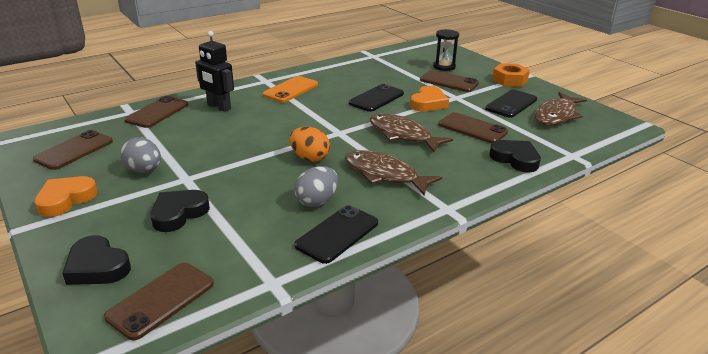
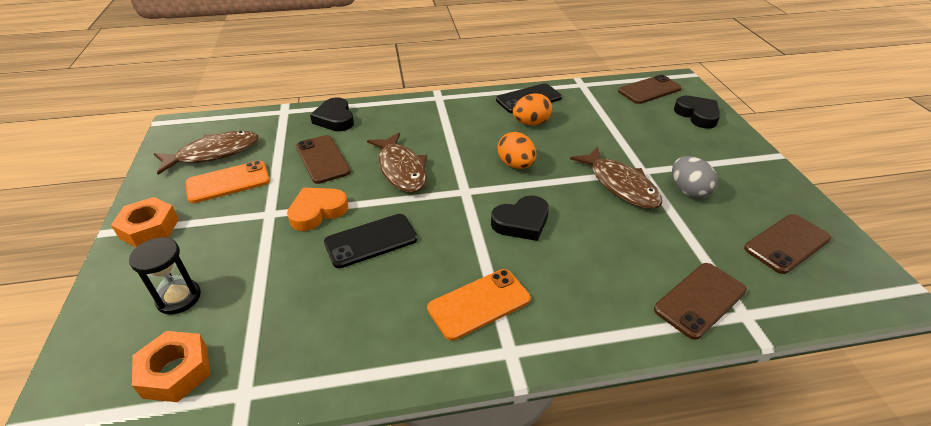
camera: 155 degrees left, 10 degrees up
(66, 199) = (754, 174): orange heart -> none
(178, 213) = (645, 138): black heart -> black heart (521, 222)
(219, 107) = (604, 287): black robot -> none
(317, 201) = (531, 123): grey egg -> orange egg
(384, 175) = (460, 132): brown fish -> brown fish (620, 185)
(408, 54) = (176, 372): none -> orange nut
(449, 82) = (231, 250): brown phone -> none
(511, 104) = (228, 182): black phone -> orange phone

